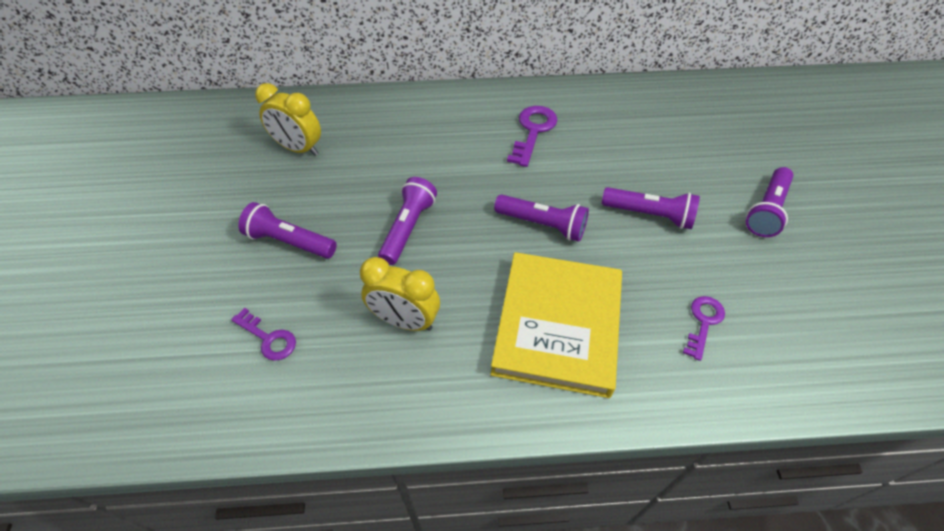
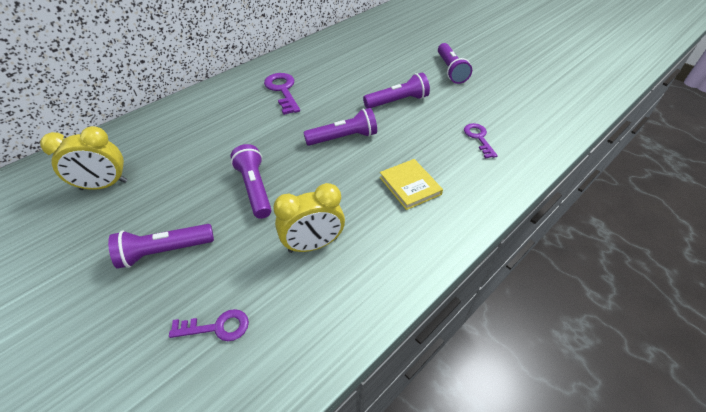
camera: 40 degrees left, 5 degrees down
(558, 326) = (410, 186): yellow book -> yellow book, size x0.49

